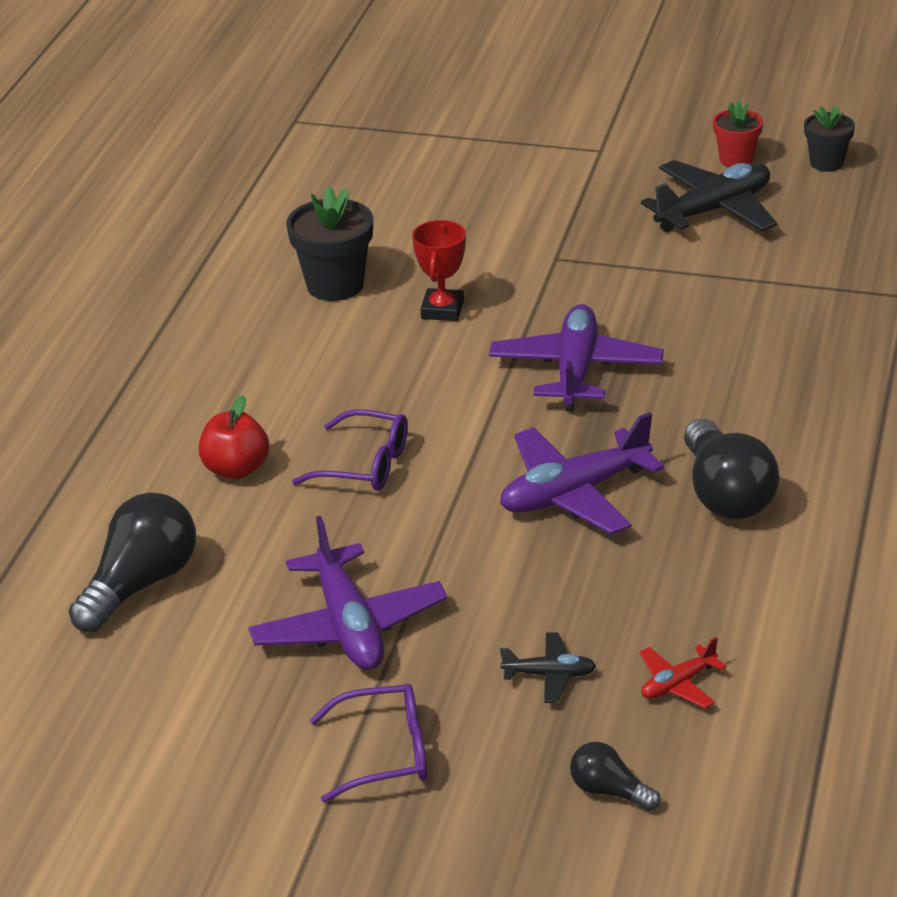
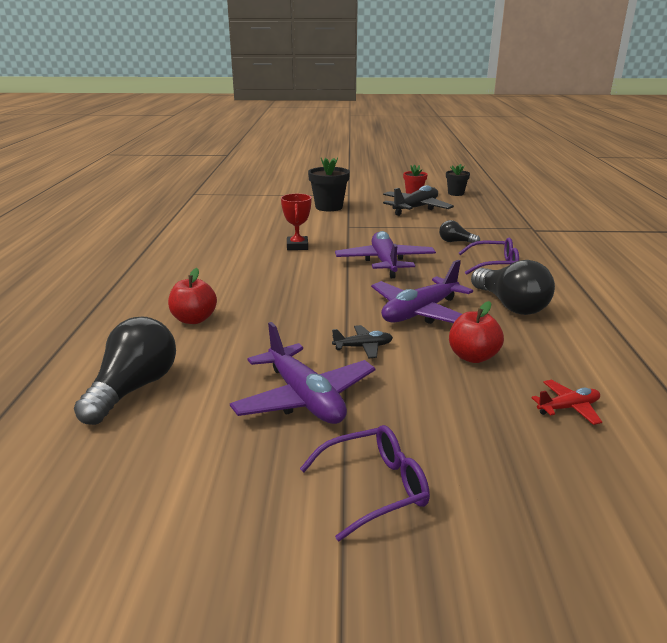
camera: 15 degrees left, 10 degrees down
(335, 285) = (233, 241): black flower pot -> black flower pot (329, 207)
(365, 465) = (280, 310): purple glasses -> purple glasses (494, 265)
(549, 675) = (472, 413): black plane -> black plane (363, 347)
(604, 587) = (473, 357): none -> red apple
(609, 791) = (581, 493): black light bulb -> black light bulb (455, 242)
(678, 684) = (568, 408): red plane -> red plane turned 150 degrees counterclockwise

